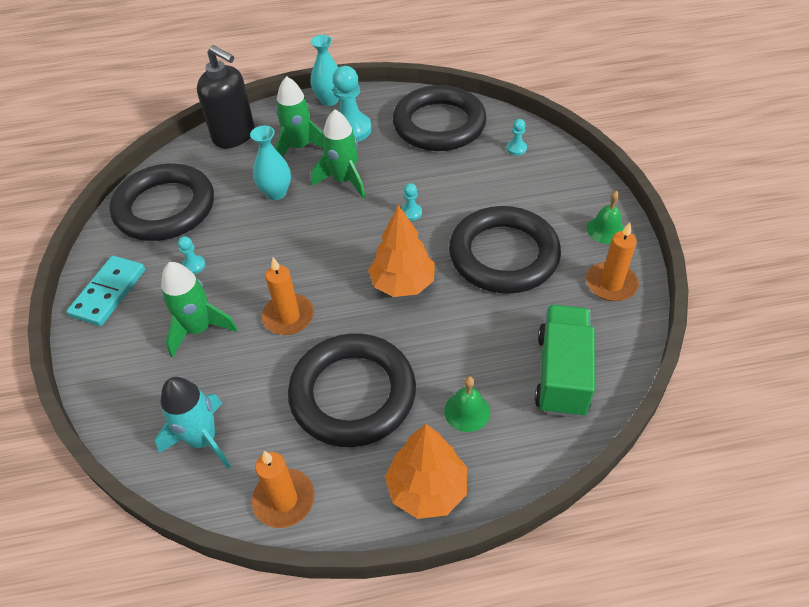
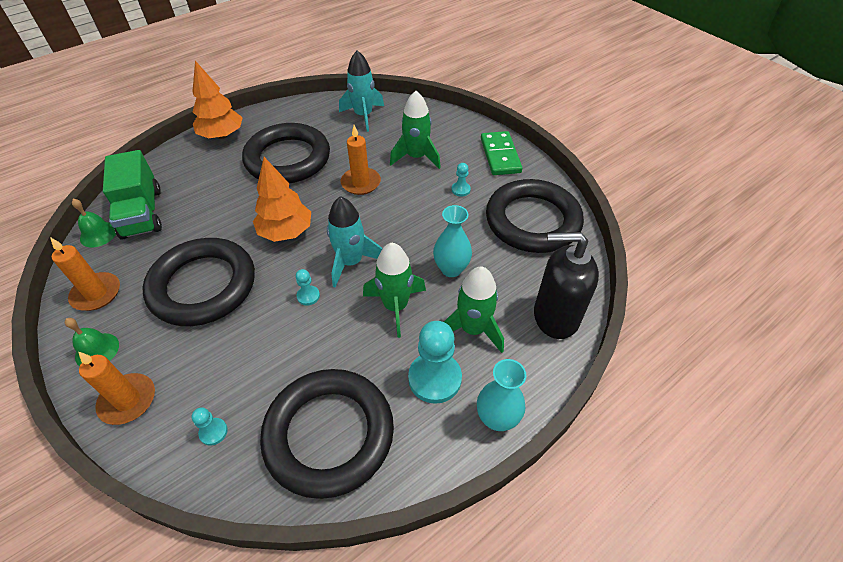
camera: 150 degrees right, 0 degrees up
(109, 293) = (500, 155): turquoise domino -> green domino
(284, 500) = (300, 110): orange candle -> orange candle (128, 400)
(357, 229) = (351, 262): none -> turquoise rocket
(467, 411) = (208, 173): green bell -> green bell (98, 234)

